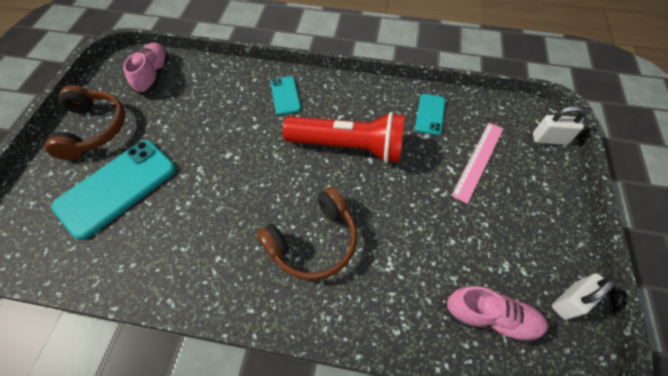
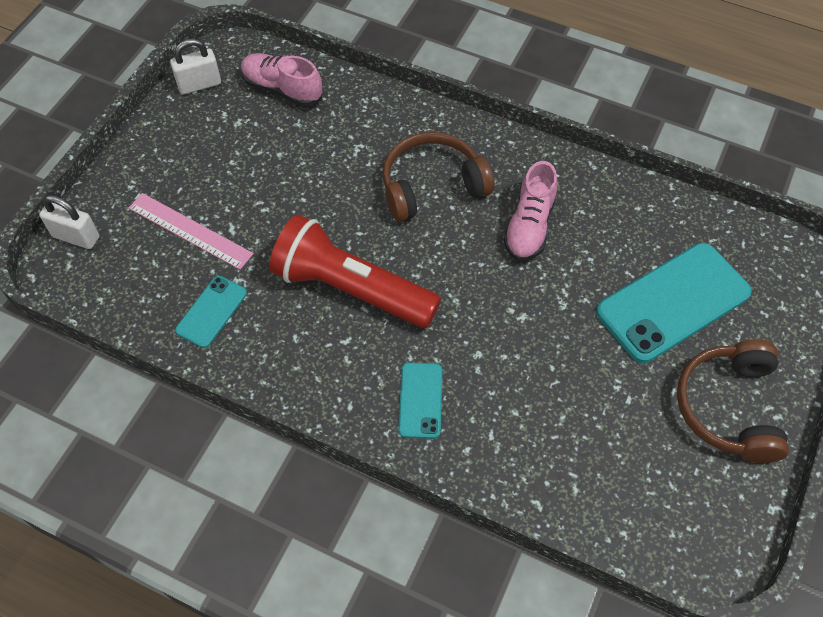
camera: 165 degrees left, 0 degrees up
(153, 75) = (647, 504): pink shoe -> pink shoe (529, 226)
(478, 160) = (190, 231): pink ruler -> pink ruler turned 75 degrees clockwise

